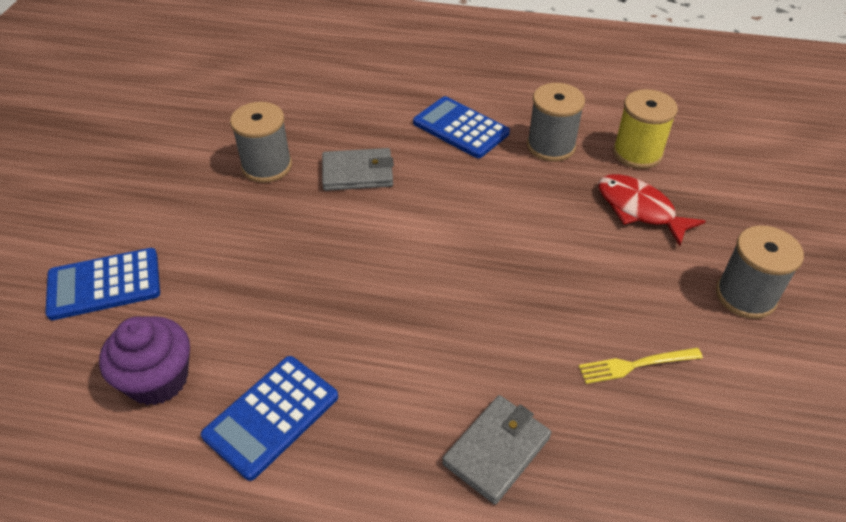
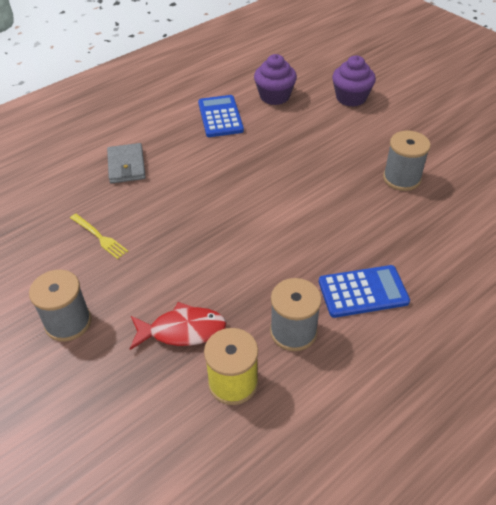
camera: 130 degrees right, 0 degrees up
(104, 284) = (351, 98): blue calculator -> purple cupcake
(358, 173) = (358, 213): grey wallet -> none
(635, 365) = (99, 237): yellow fork -> yellow fork turned 105 degrees clockwise

